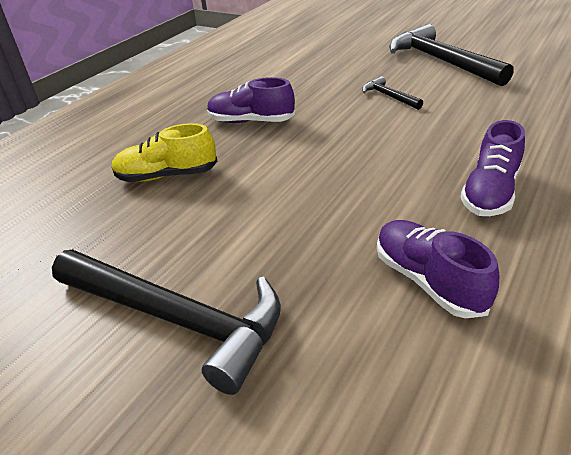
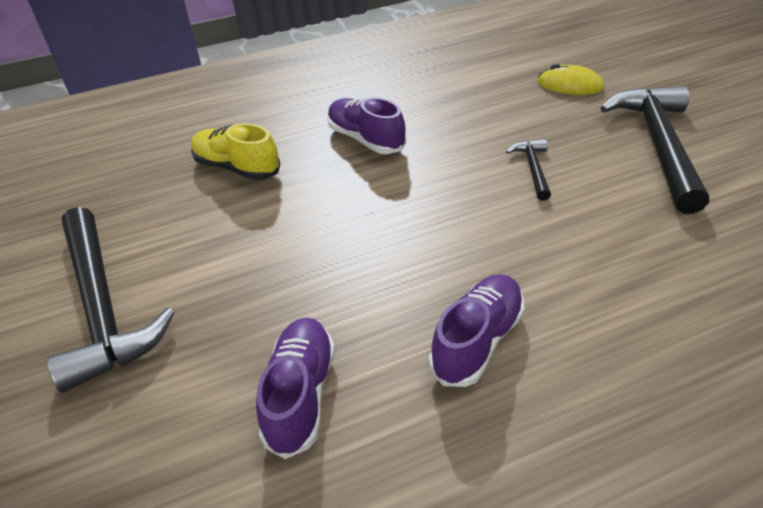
camera: 35 degrees right, 5 degrees up
(348, 50) = (570, 85): none -> yellow mouse
(490, 193) = (477, 341): purple shoe -> purple shoe turned 150 degrees clockwise

